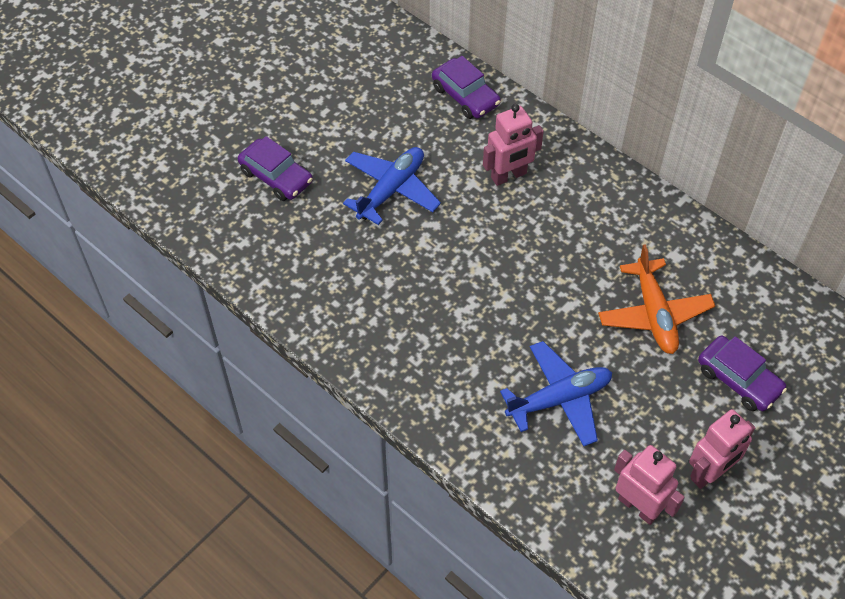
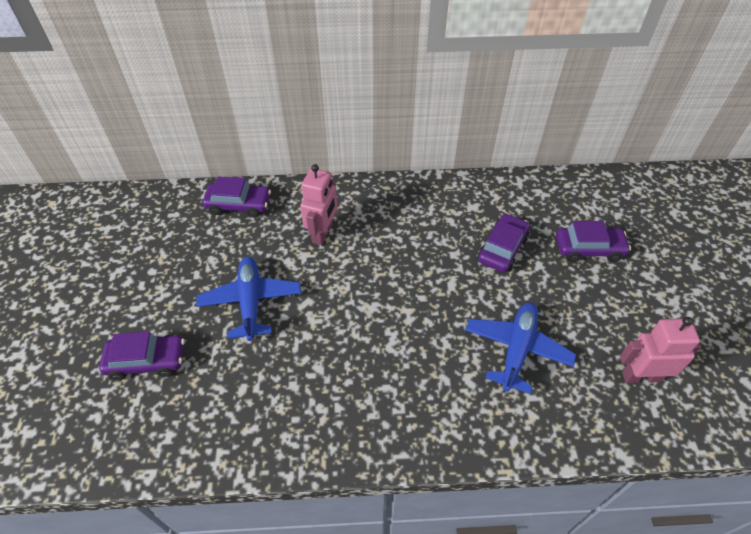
camera: 45 degrees left, 5 degrees down
(654, 314) = (502, 249): orange plane -> purple car
(709, 473) = (645, 317): pink robot -> none

